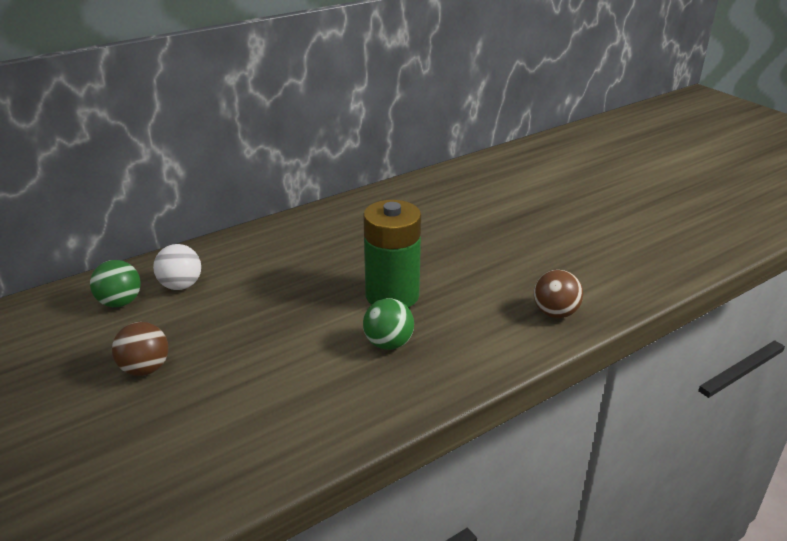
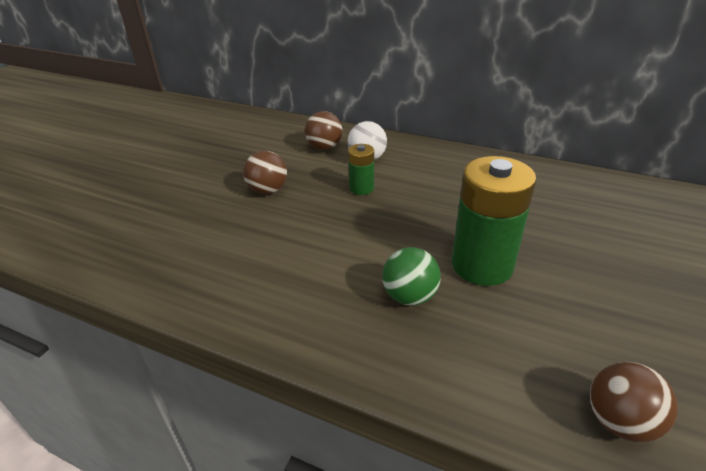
camera: 60 degrees right, 5 degrees up
(120, 302) = (324, 147): green ball -> brown ball
(224, 309) = (361, 188): none -> green battery

